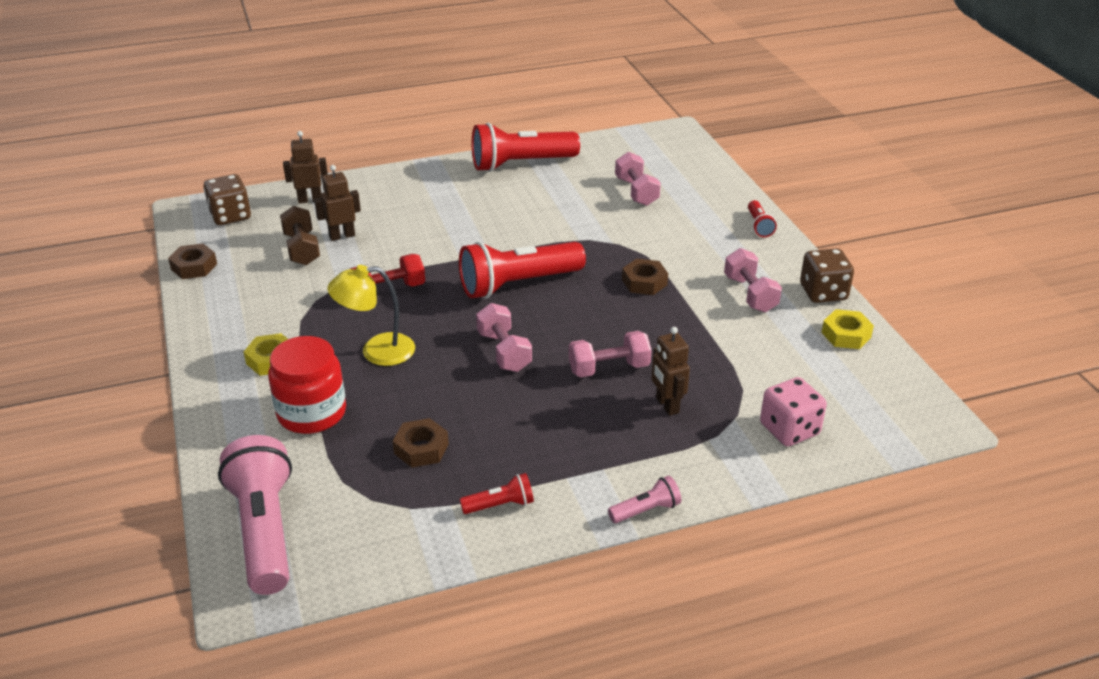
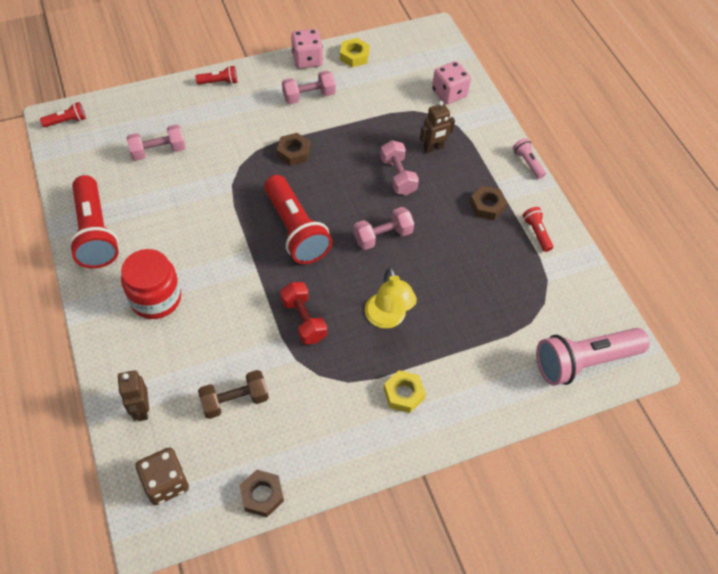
camera: 95 degrees left, 20 degrees up
(312, 413) = (464, 353): red jar -> red jar (156, 298)
(342, 236) = (213, 369): brown robot -> none
(421, 448) = (492, 279): brown nut -> brown nut (487, 206)
(674, 138) = (67, 121): none -> red flashlight
(823, 292) = (307, 60): brown dice -> pink dice

